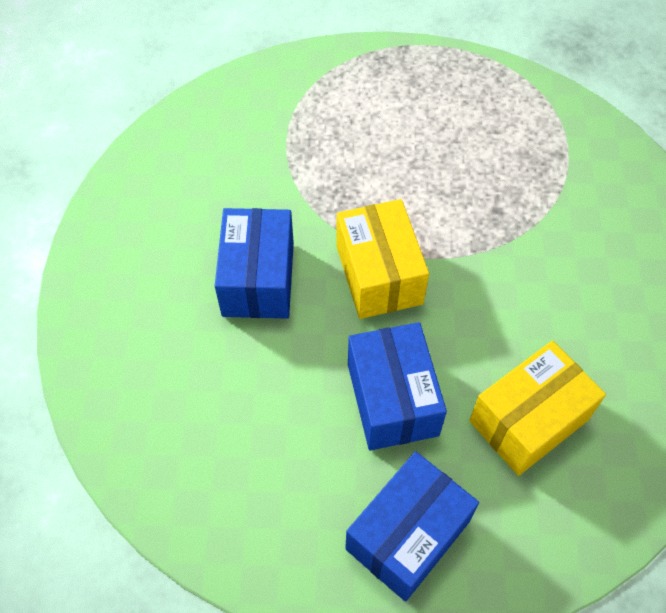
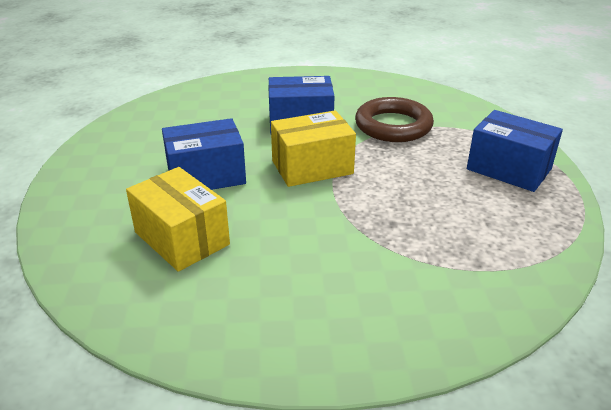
camera: 85 degrees right, 25 degrees down
(281, 173) = (393, 126): none -> brown ring
(407, 535) = (103, 184): blue box -> blue box (508, 169)

